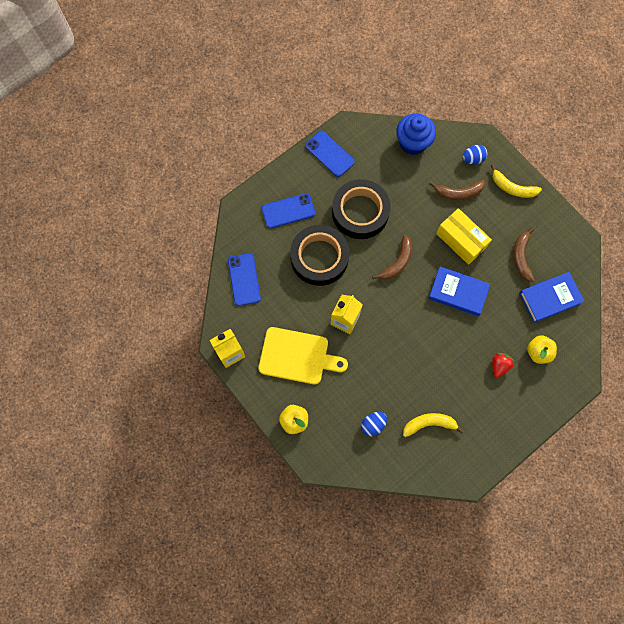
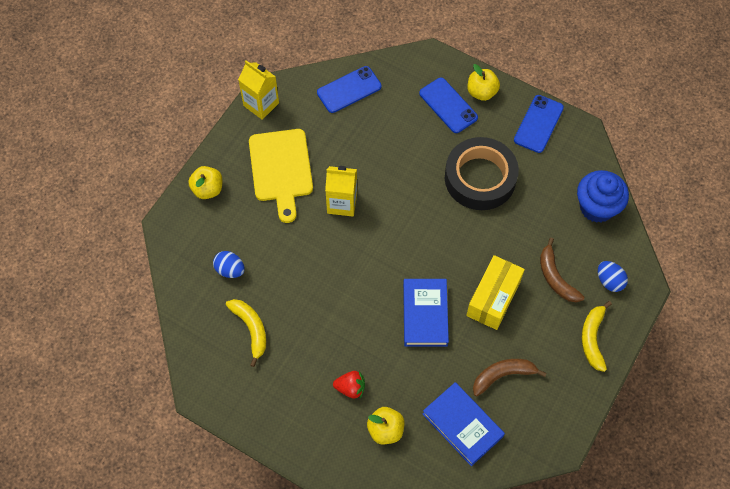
camera: 70 degrees right, 10 degrees down
(286, 182) = (481, 92): none -> yellow apple
(319, 258) = (405, 154): black tape -> none
(397, 262) = (435, 236): brown banana -> none

